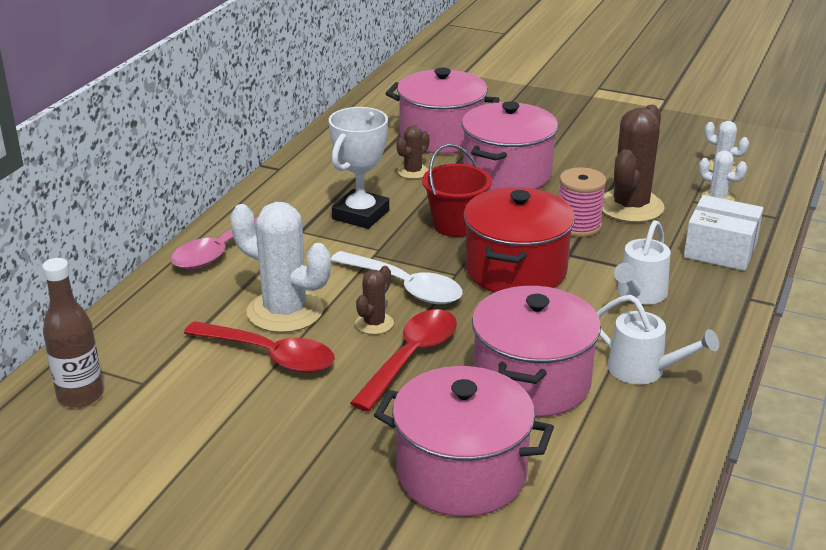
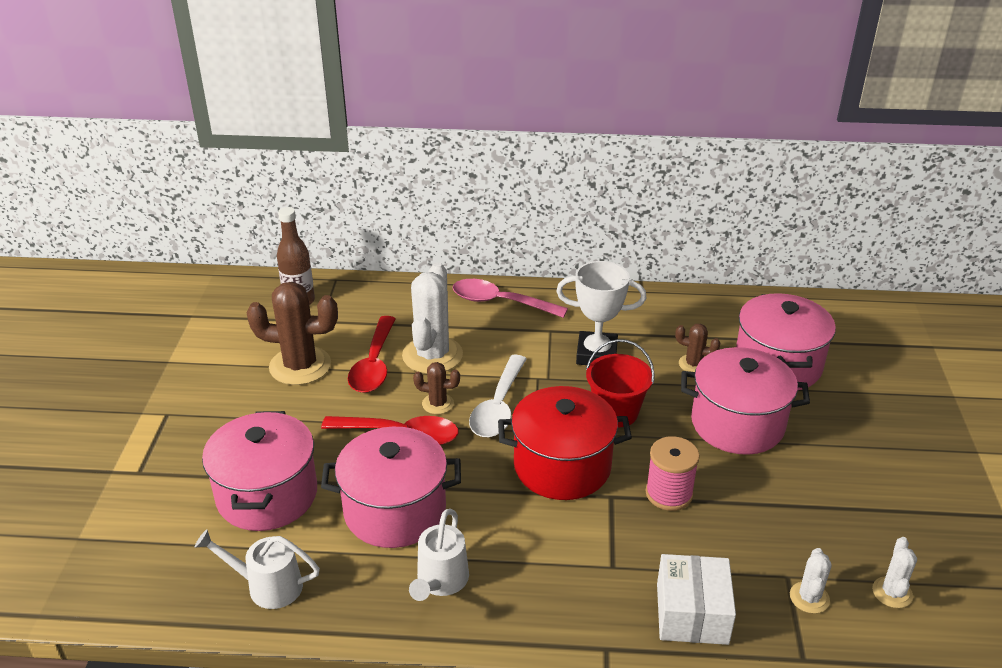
camera: 70 degrees right, 5 degrees up
(630, 206) = (736, 526): brown cactus -> brown cactus (300, 366)
(639, 294) = (566, 559): white watering can -> white watering can (267, 586)

